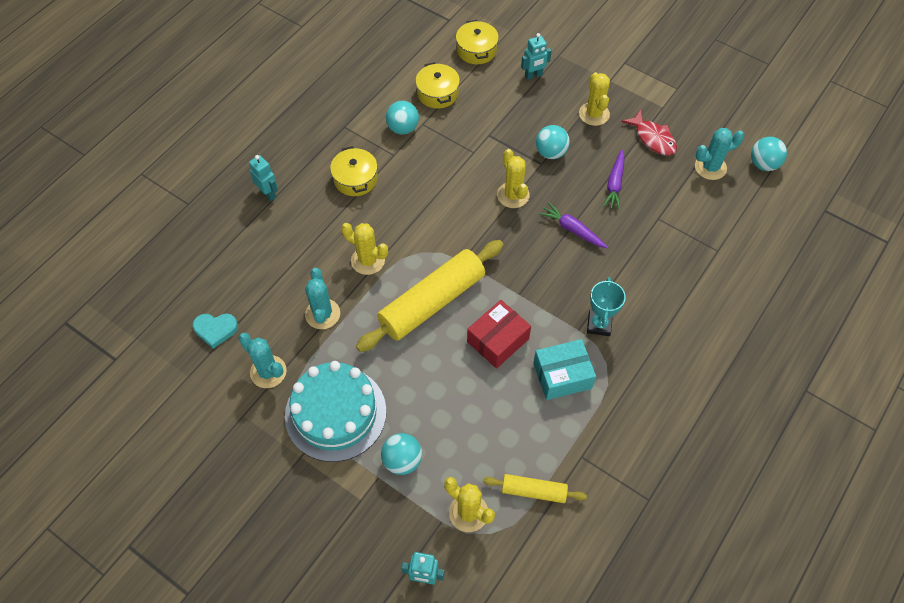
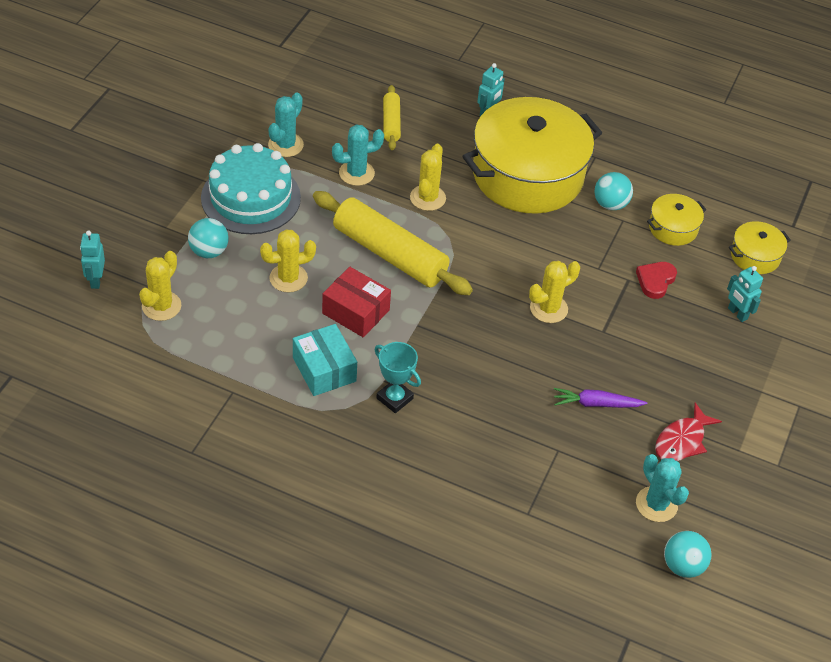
camera: 75 degrees right, 10 degrees down
(215, 330) = (323, 103): turquoise heart -> none
(355, 179) = (528, 175): yellow pot -> yellow pot, size x2.31
(493, 118) = (655, 281): none -> red heart
(533, 491) = (190, 355): yellow rolling pin -> yellow rolling pin (391, 123)
(551, 152) = (622, 339): turquoise ball -> none
(572, 230) = (516, 367): purple carrot -> none
(594, 114) = (699, 377): yellow cactus -> yellow cactus (288, 278)
(599, 324) = (394, 398): turquoise trophy -> turquoise trophy turned 45 degrees clockwise

